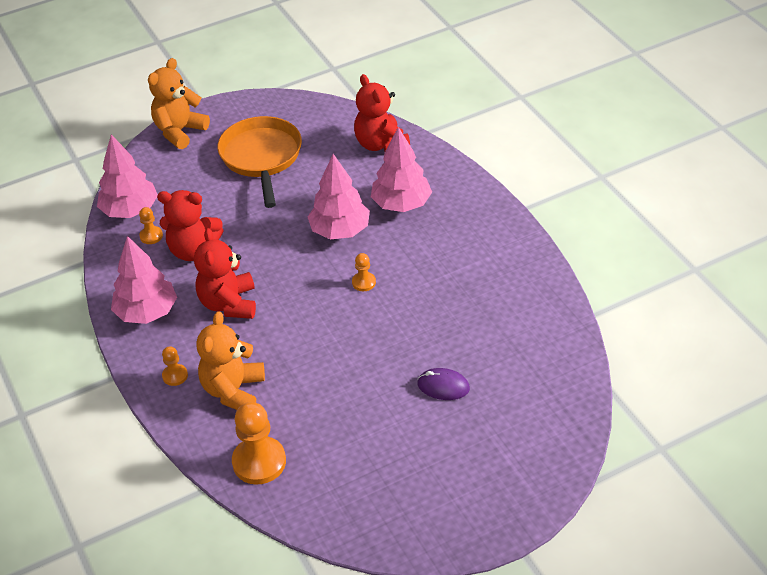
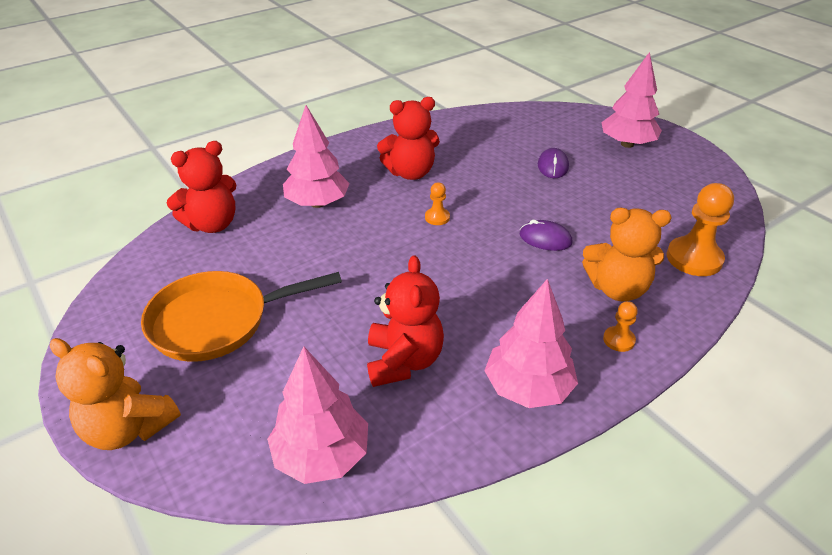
camera: 100 degrees left, 5 degrees down
(151, 236) = (378, 415): orange pawn -> none
(229, 304) = (492, 312): red teddy bear -> red teddy bear (410, 173)
(315, 355) = (545, 239): none -> purple mouse
(340, 231) = (360, 240): pink tree -> pink tree (627, 144)

